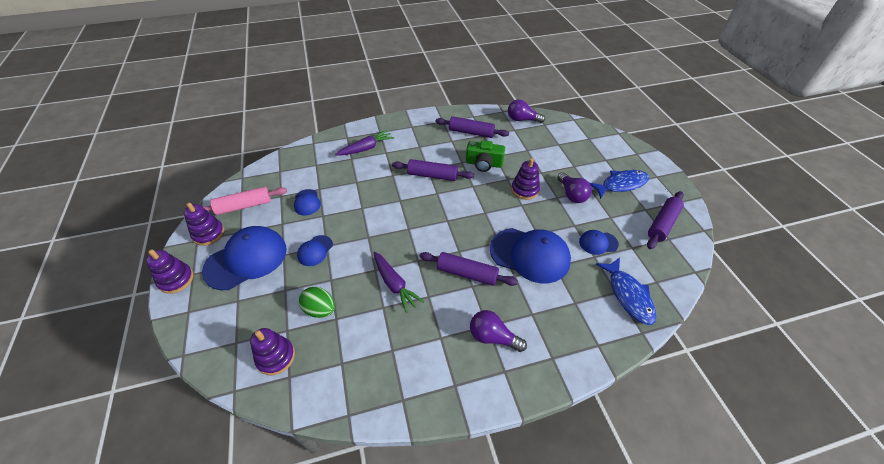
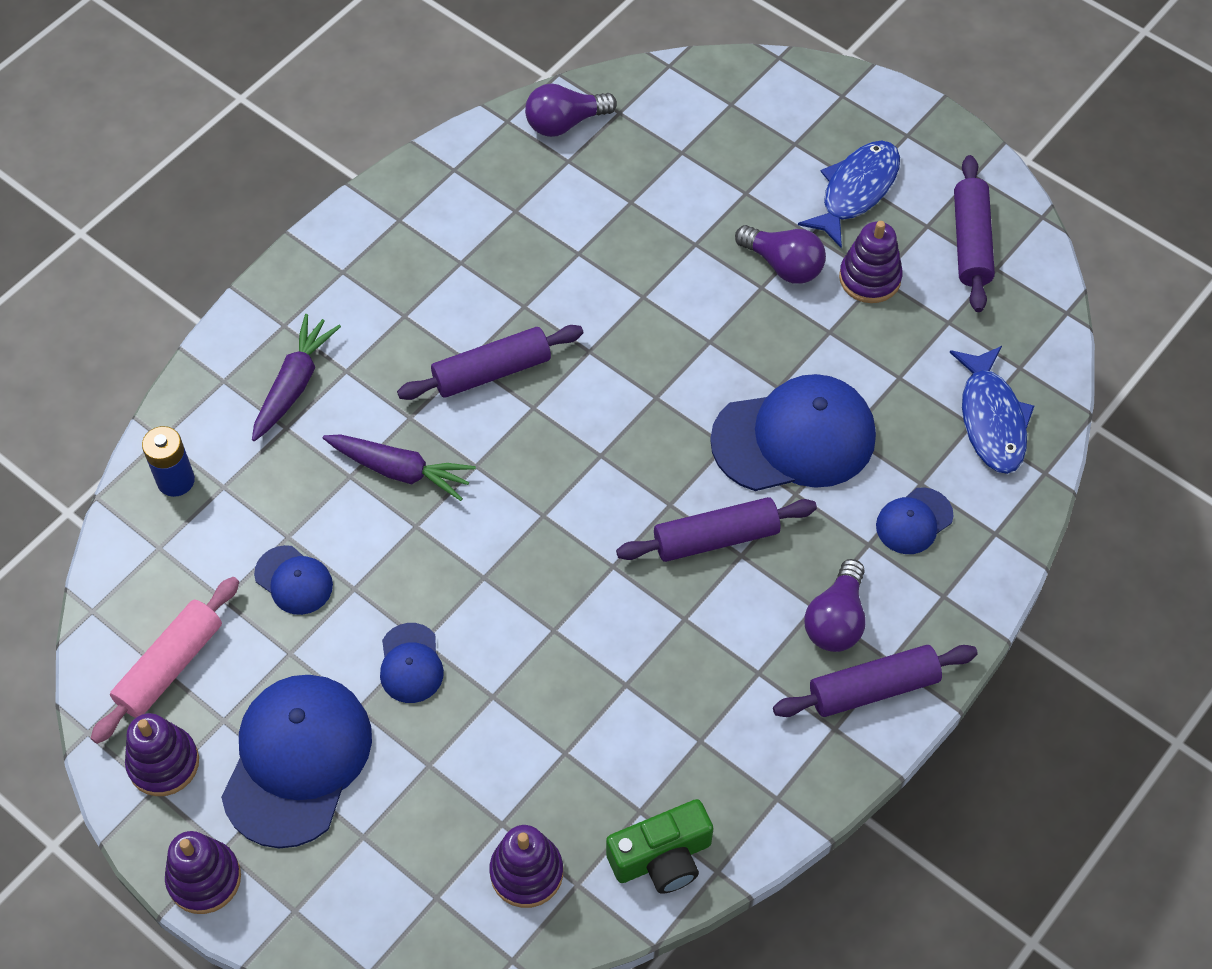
camera: 35 degrees left, 10 degrees up
(304, 156) = (176, 480): none -> blue battery
(320, 309) = (525, 756): green egg -> none
(394, 284) = (611, 634): purple carrot -> purple carrot (400, 470)
(471, 132) = (485, 218): purple rolling pin -> purple rolling pin (873, 689)
(484, 164) = (571, 285): green camera -> green camera (662, 857)
(493, 337) = (836, 620): purple light bulb -> purple light bulb turned 60 degrees counterclockwise
(525, 190) = (692, 303): purple stacking toy -> purple stacking toy (869, 278)
(598, 243) = (889, 345): blue cap -> blue cap (914, 521)
(628, 295) = (991, 419): blue fish -> blue fish turned 45 degrees clockwise

